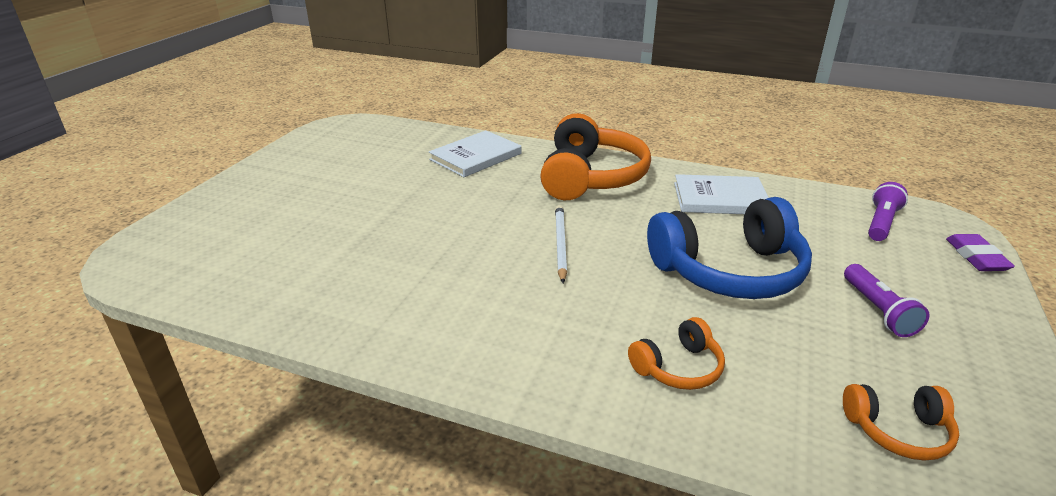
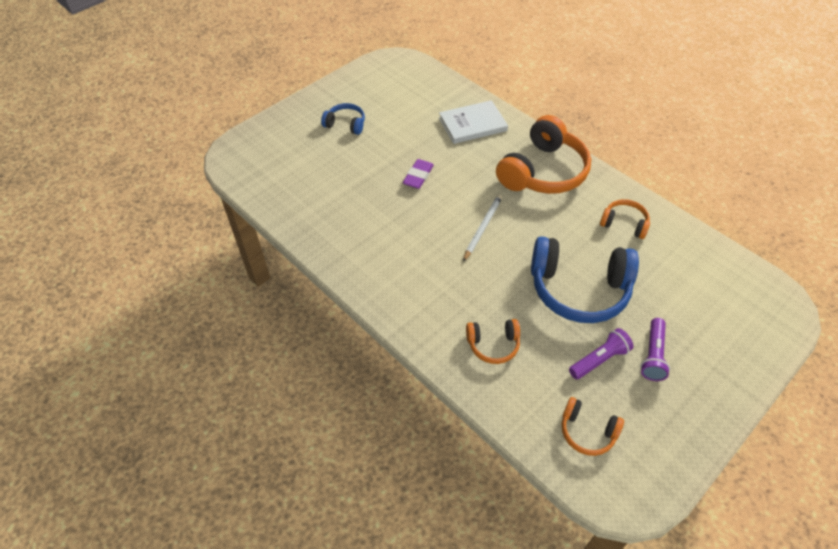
camera: 25 degrees right, 20 degrees up
(305, 190) = (345, 124): none -> blue headphones
(720, 198) = (624, 224): white book -> orange headphones
(881, 223) = (729, 288): purple flashlight -> purple flashlight (599, 359)
(976, 257) = (771, 342): purple eraser -> purple eraser (418, 176)

